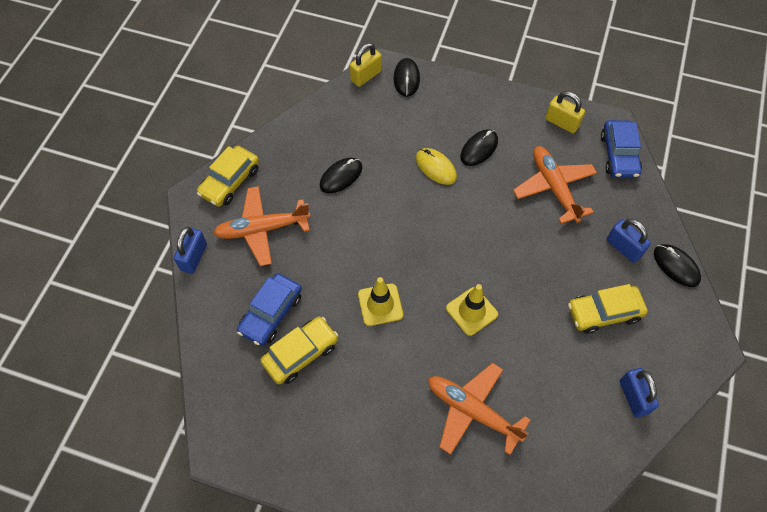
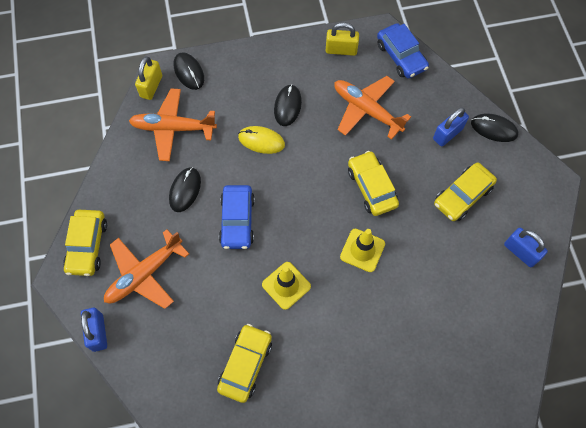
camera: 30 degrees left, 5 degrees up
(271, 313) = (199, 344): blue car -> blue car (237, 220)
(472, 411) = (410, 332): orange plane -> orange plane (173, 128)
(516, 259) = (371, 187): none -> yellow car
(623, 248) = (447, 134): blue padlock -> blue padlock turned 60 degrees counterclockwise

